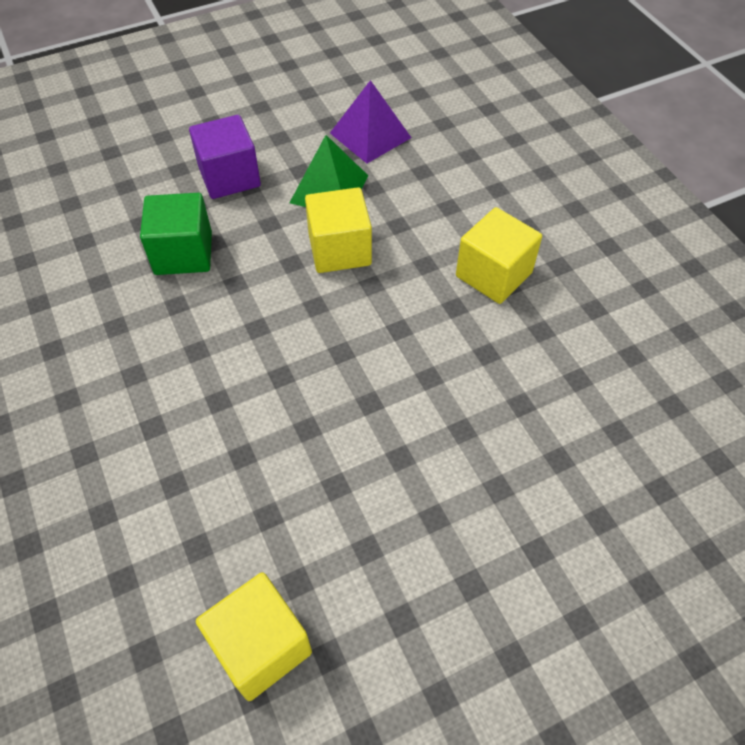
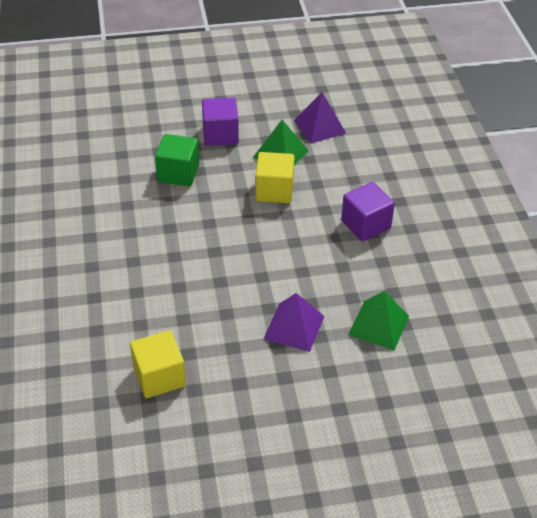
camera: 15 degrees right, 10 degrees down
(452, 482) = (294, 327): none -> purple pyramid
(493, 274) = (365, 224): yellow cube -> purple cube
(580, 443) = (378, 325): none -> green pyramid

